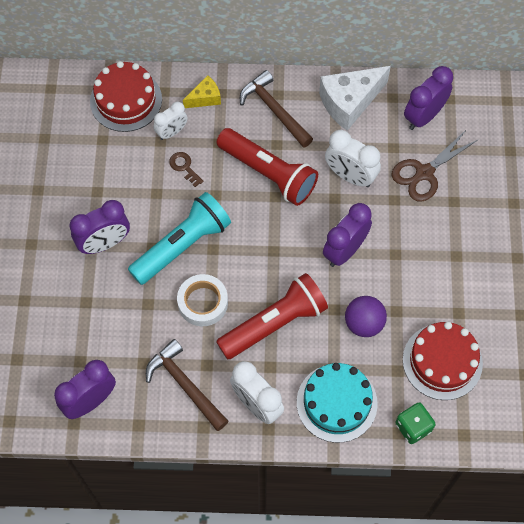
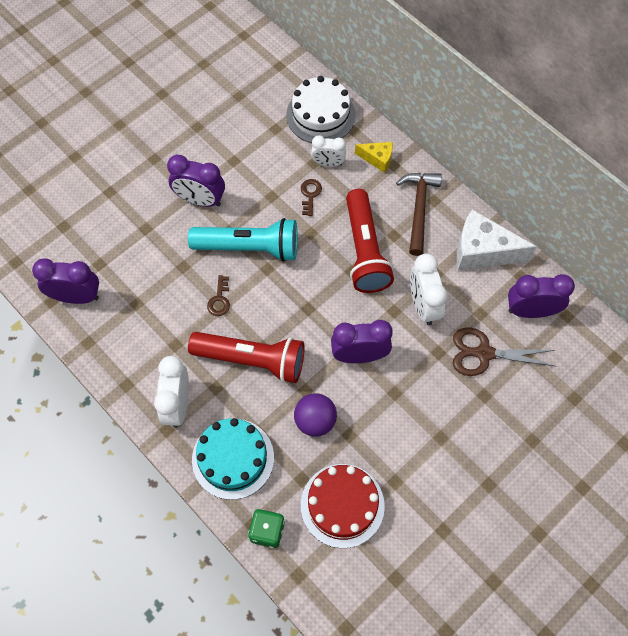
camera: 45 degrees right, 0 degrees up
(126, 100) = (320, 115): red cake -> white cake
(185, 385) = (146, 345): brown hammer -> none
(203, 302) = (219, 299): white tape -> brown key

